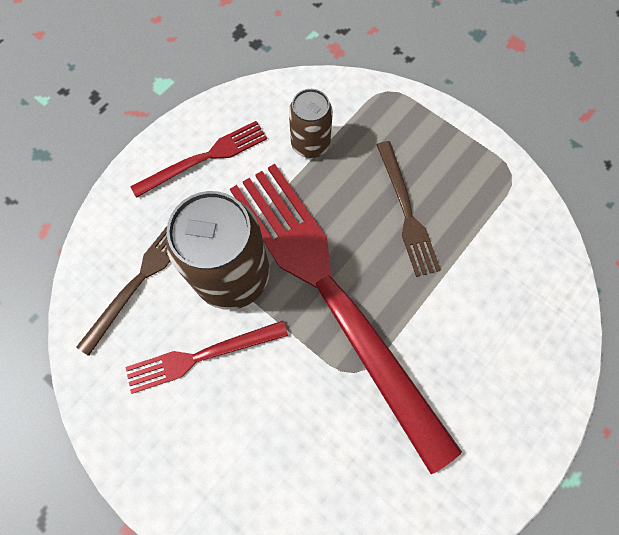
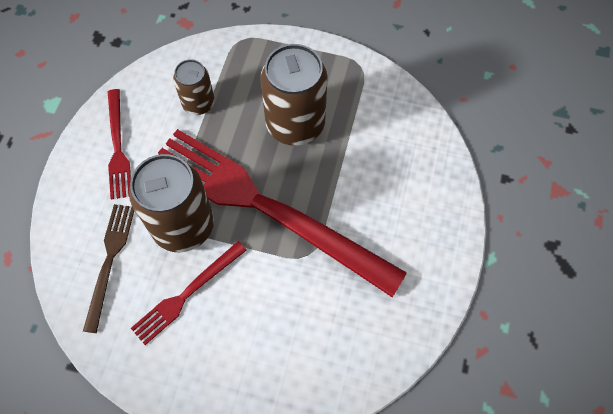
camera: 25 degrees left, 5 degrees down
(205, 158) = (118, 147): red fork -> red fork turned 135 degrees clockwise
(406, 212) = (295, 124): brown fork -> brown can

